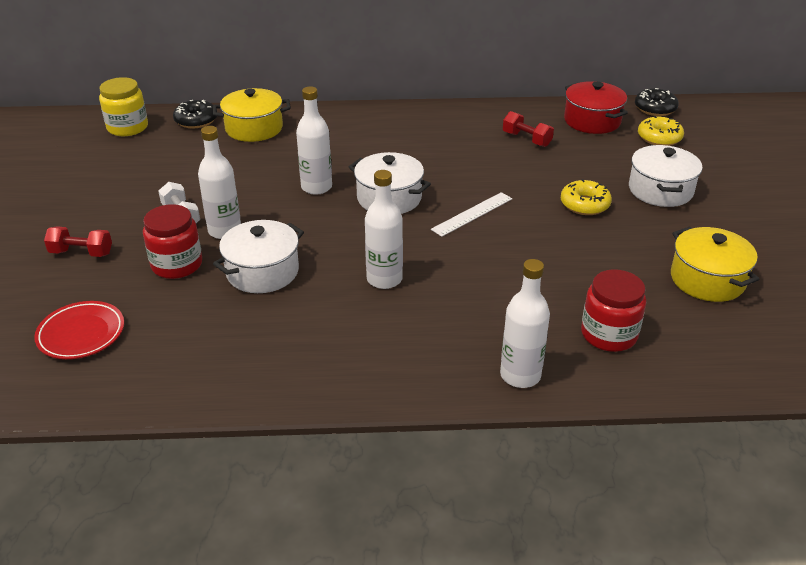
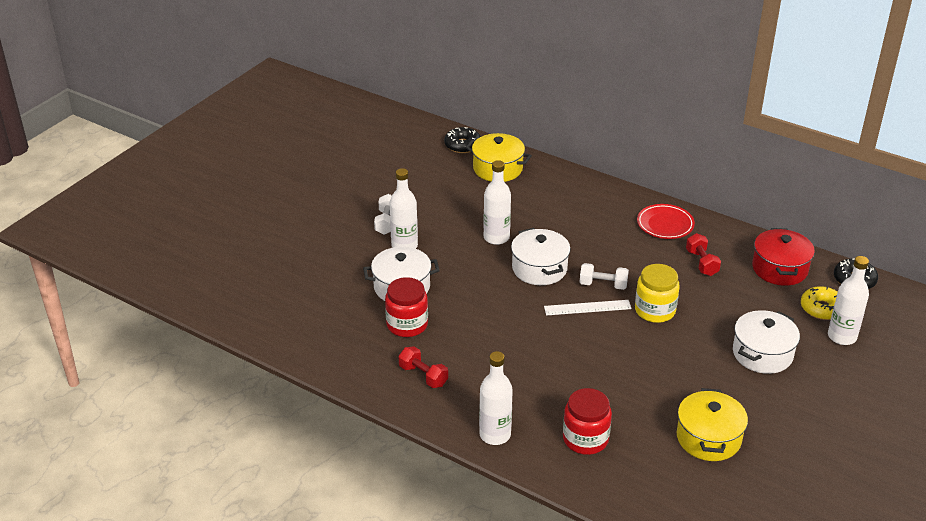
camera: 35 degrees right, 0 degrees up
(81, 253) = (305, 224): red dumbbell -> red dumbbell (423, 376)
(81, 334) = (264, 281): red plate -> red plate (665, 224)
(127, 127) = (410, 133): yellow jar -> yellow jar (655, 310)
(177, 265) = (354, 258): red jar -> red jar (407, 325)
(384, 279) = (474, 329): white bottle -> white bottle (842, 337)
(464, 189) = (603, 285): none -> white dumbbell
(584, 204) = (684, 338): yellow donut -> none

